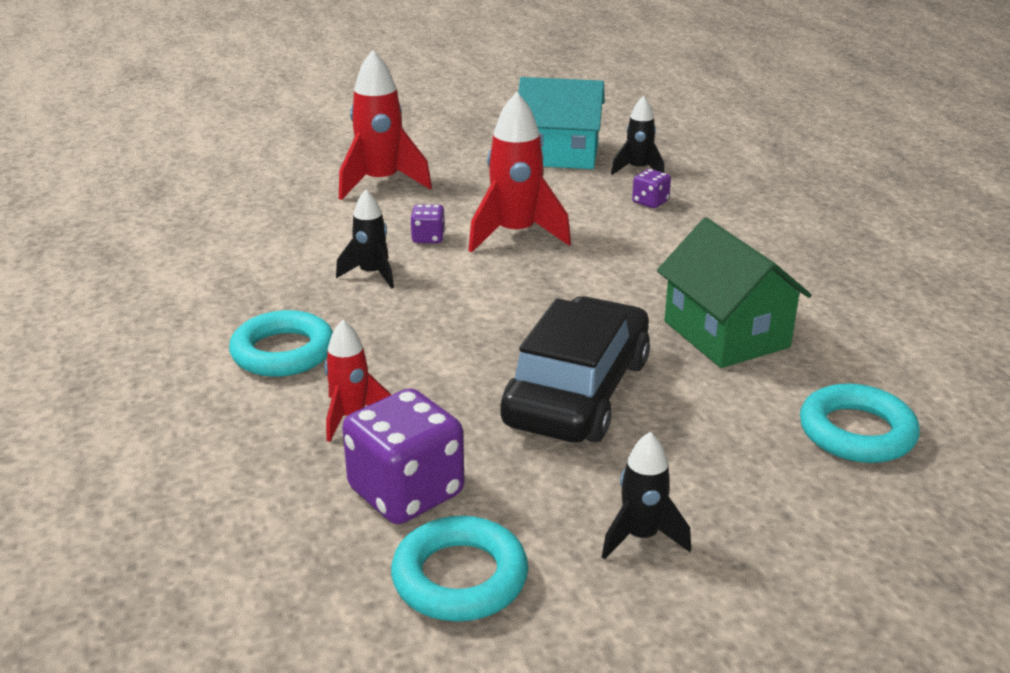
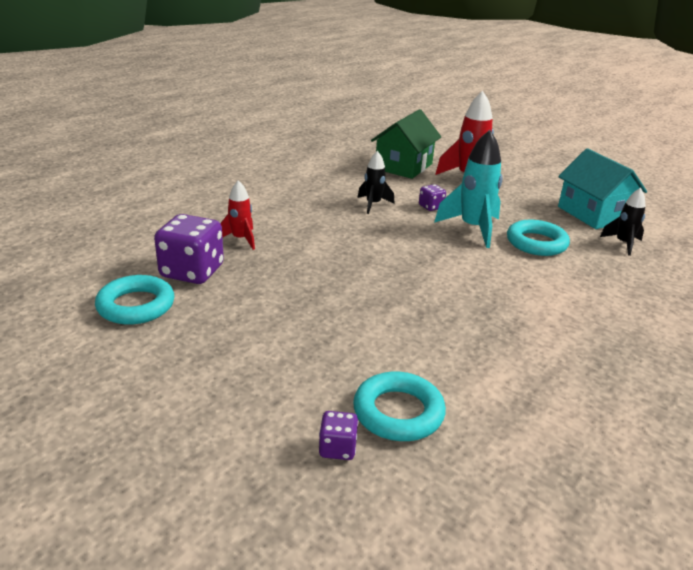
camera: 55 degrees right, 0 degrees up
(283, 352) = (276, 207): turquoise ring -> turquoise ring (536, 243)
(515, 235) = (473, 229): red rocket -> turquoise rocket
(578, 392) = (330, 294): black car -> none
(641, 537) = (209, 351): black rocket -> none
(650, 202) = (586, 259): purple dice -> purple dice (337, 448)
(726, 334) = (457, 329): green house -> green house (403, 166)

